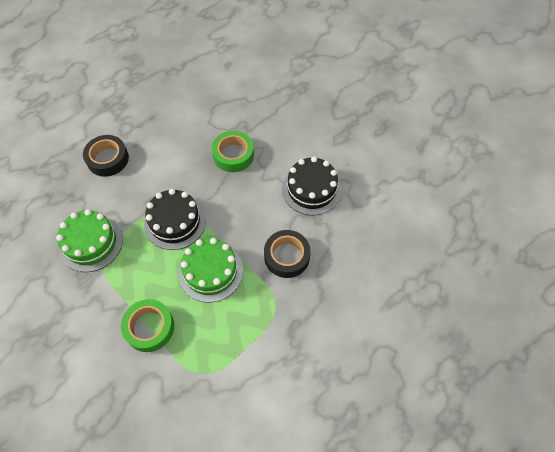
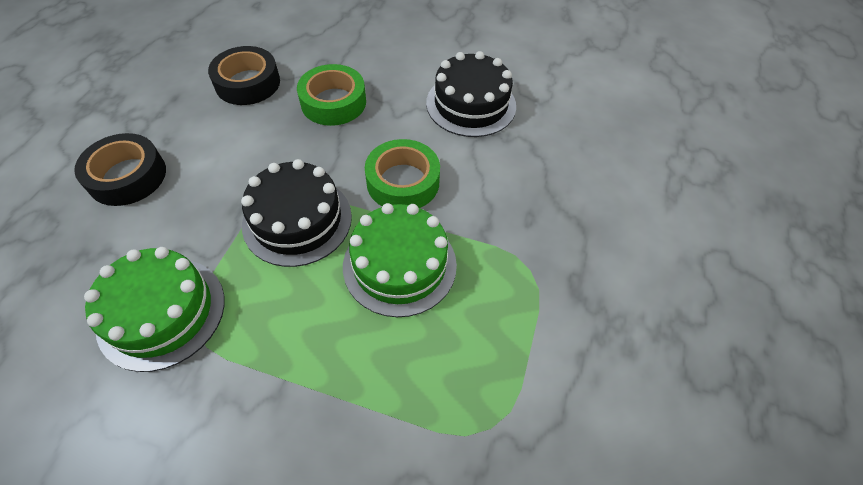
camera: 30 degrees left, 5 degrees down
(149, 327) = (351, 400): green tape -> green tape (403, 182)
(286, 256) = (497, 197): black tape -> black tape (247, 83)

